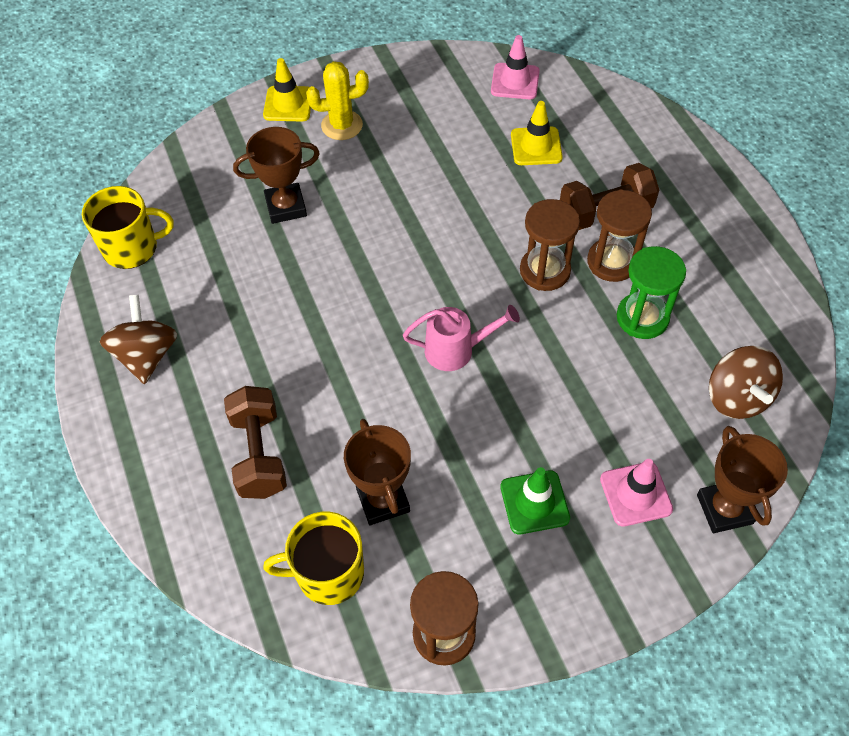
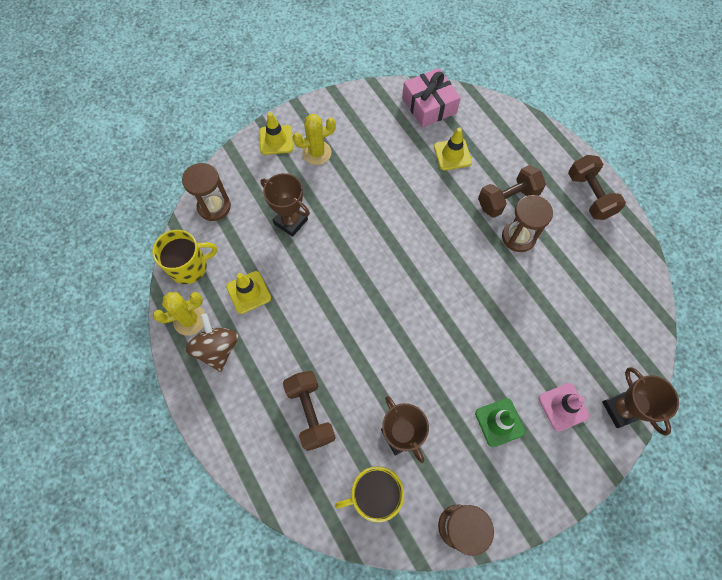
camera: 10 degrees left, 10 degrees up
(117, 314) = (189, 320): none -> yellow cactus
(206, 289) = (248, 292): none -> yellow traffic cone
(286, 207) = (290, 221): brown trophy -> brown trophy turned 60 degrees clockwise
(457, 350) = (428, 316): pink watering can -> none
(515, 81) = (429, 105): pink traffic cone -> pink gift
(545, 271) = (475, 249): brown hourglass -> brown hourglass (214, 206)
(642, 318) = (545, 276): green hourglass -> none
(730, 219) = (589, 195): none -> brown dumbbell
(737, 397) = (615, 327): brown spinning top -> none

